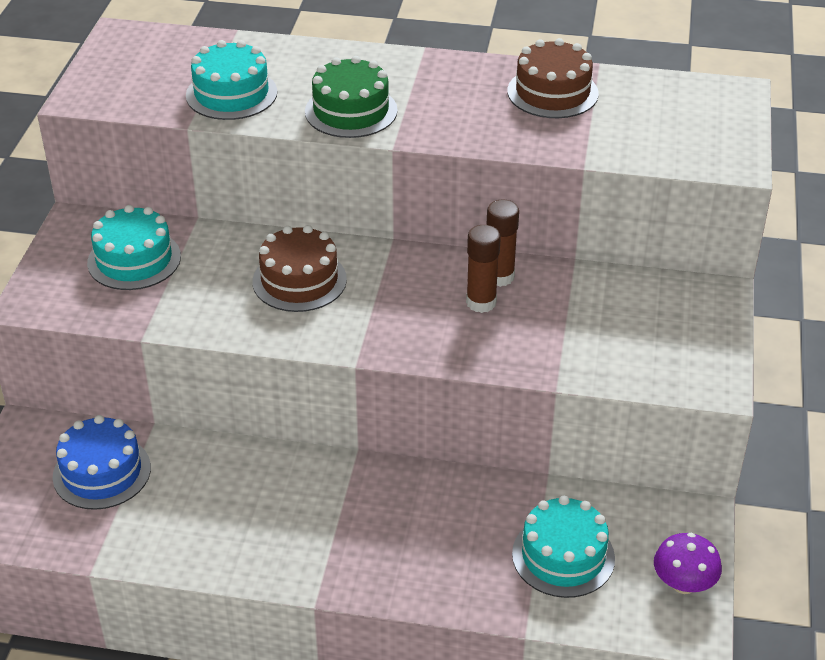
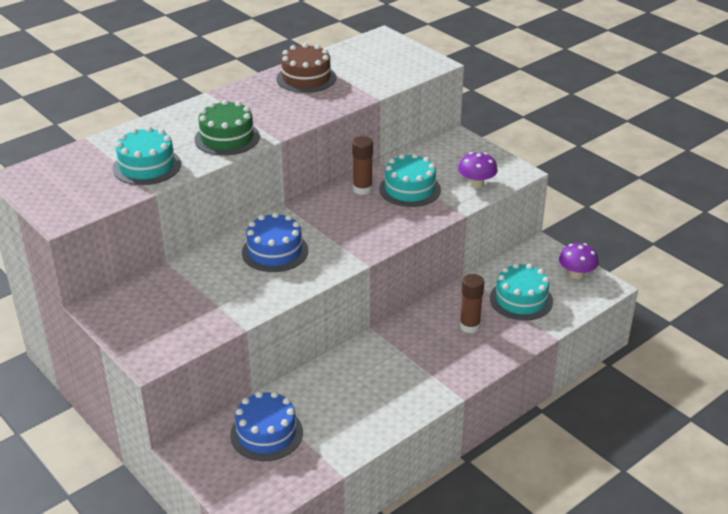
camera: 50 degrees left, 5 degrees down
(134, 259) = (169, 301): turquoise cake -> turquoise cake (410, 189)
(299, 280) = (275, 251): brown cake -> blue cake
(481, 302) = (374, 204): brown glue stick -> brown glue stick (469, 326)
(637, 363) = (476, 184): none -> purple mushroom

